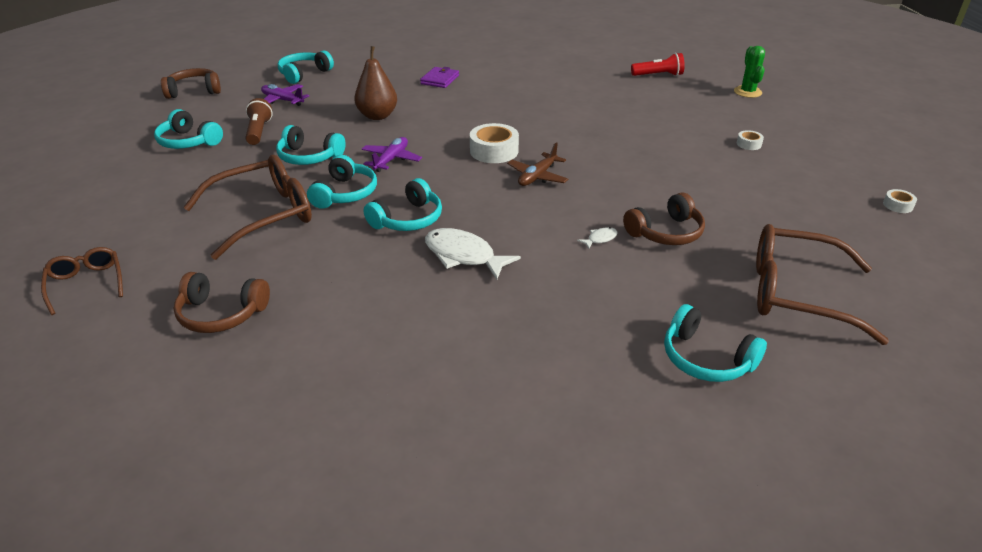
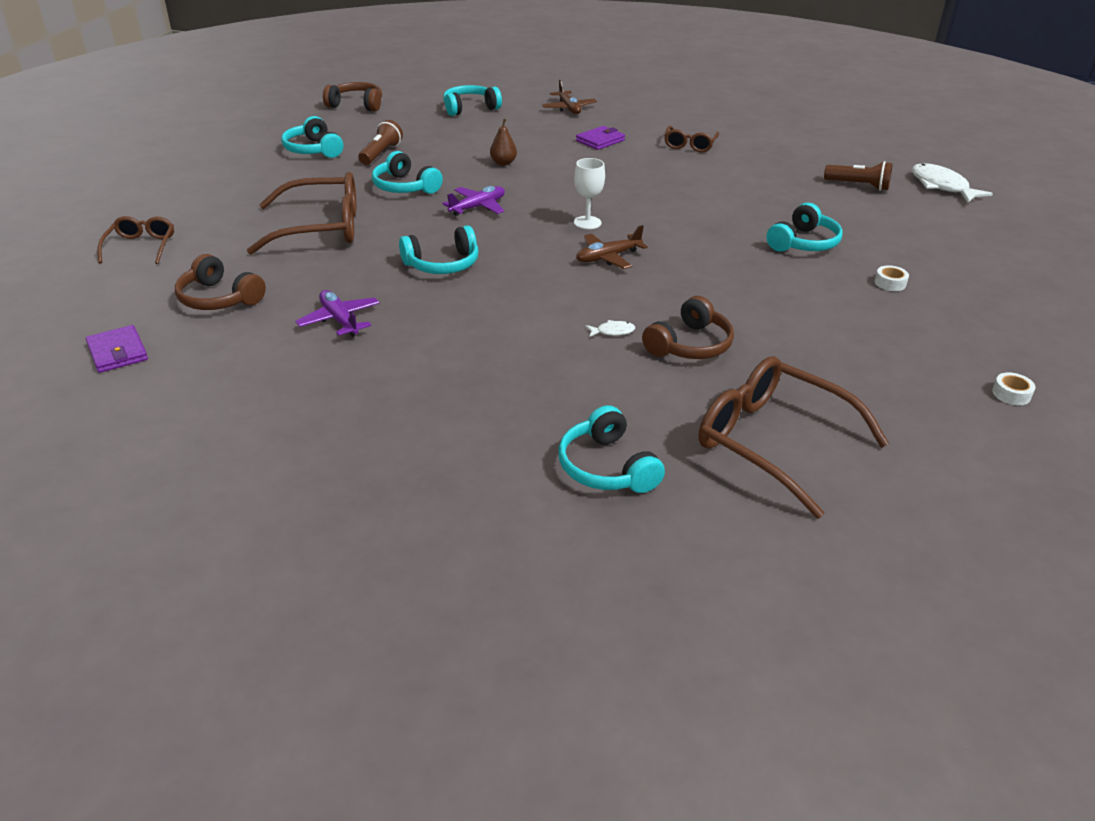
camera: 25 degrees right, 0 degrees up
(158, 406) = (117, 352): none -> purple wallet
(282, 100) = (427, 130): purple plane -> purple plane (339, 320)
(345, 193) = (407, 227): turquoise headphones -> turquoise headphones (803, 243)
(377, 116) = (503, 163): brown pear -> brown pear, size x0.59
(389, 58) = (568, 108): none -> brown plane
(463, 256) = (463, 310): white fish -> white fish (941, 186)
(494, 151) = (587, 223): white tape -> white goblet
(512, 69) = (689, 145): none -> brown glasses
(658, 75) = (858, 185): red flashlight -> brown flashlight
(666, 232) = (690, 345): brown headphones -> brown headphones turned 45 degrees counterclockwise
(747, 92) = (955, 227): green cactus -> none

